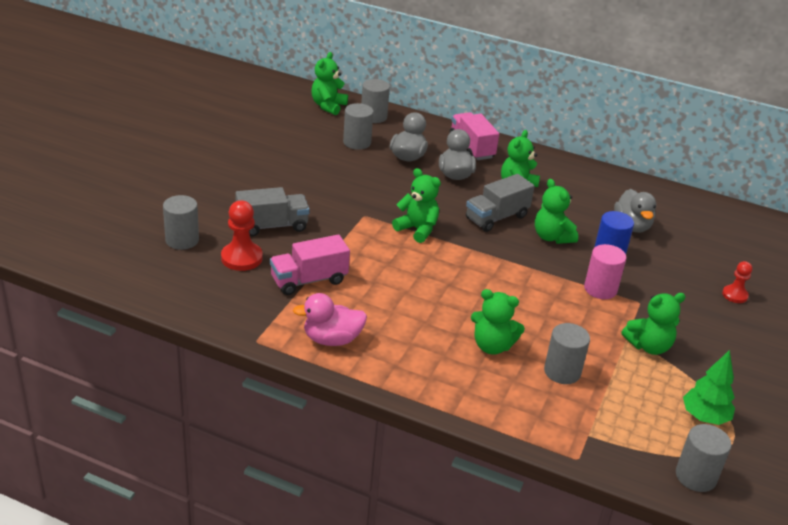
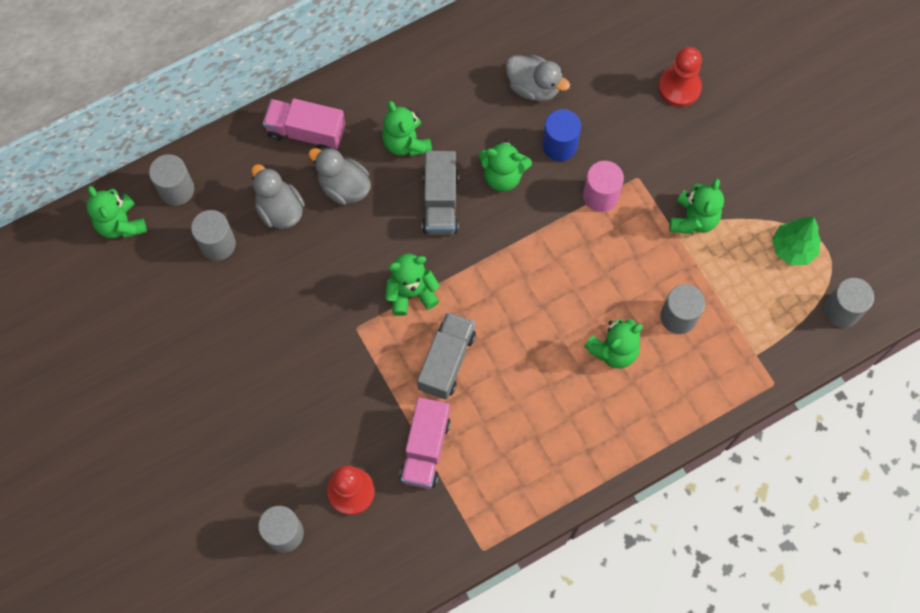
camera: 50 degrees left, 35 degrees up
(272, 226) = (316, 430): grey truck -> grey truck (446, 361)
(332, 339) = (521, 482): pink duck -> none
(734, 295) = (679, 87): red pawn -> red pawn, size x1.62

